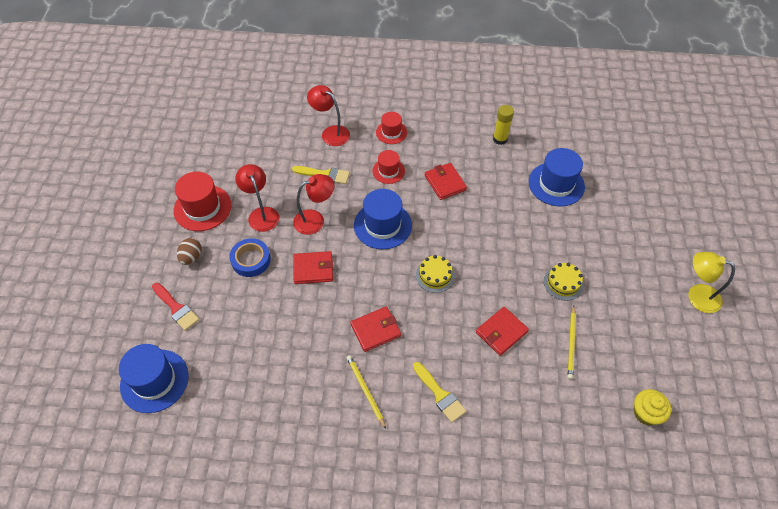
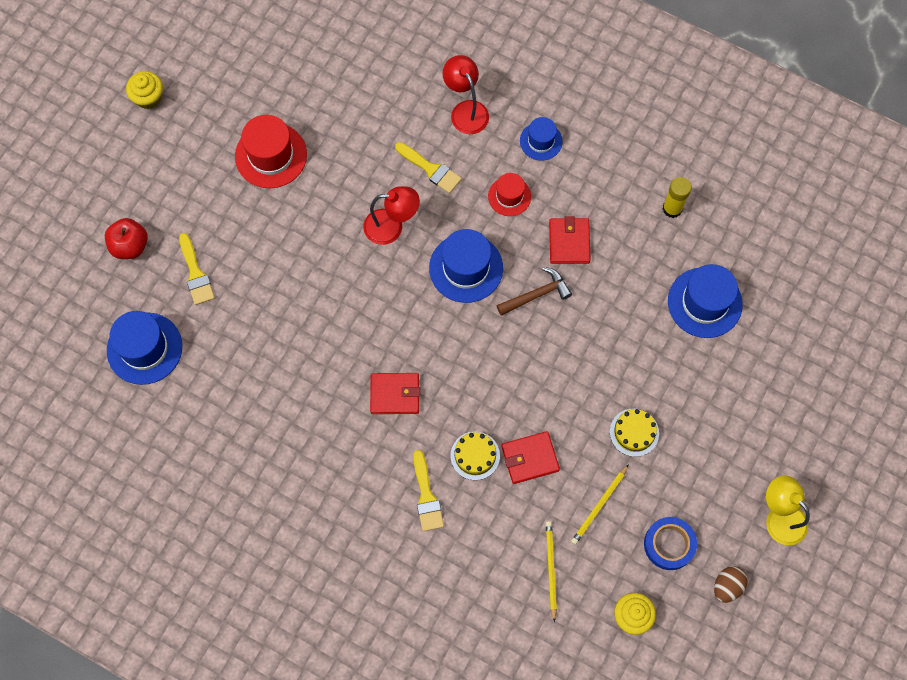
camera: 25 degrees right, 15 degrees up
(90, 205) = (148, 97): none -> yellow cupcake
(113, 309) = (130, 246): none -> red apple
(176, 308) = (196, 273): red brush -> yellow brush
(191, 257) = (235, 216): brown egg -> brown egg (727, 586)
(251, 260) = (297, 249): blue tape -> blue tape (669, 544)
(261, 214) = (334, 192): red lamp -> none
(313, 269) = (361, 290): red wallet -> none
(365, 390) = (352, 456): yellow pencil -> yellow pencil (550, 569)
(391, 132) = (541, 141): red hat -> blue hat
(435, 275) = (493, 358): yellow cake -> yellow cake (475, 455)
(442, 222) = (536, 294): none -> brown hammer

